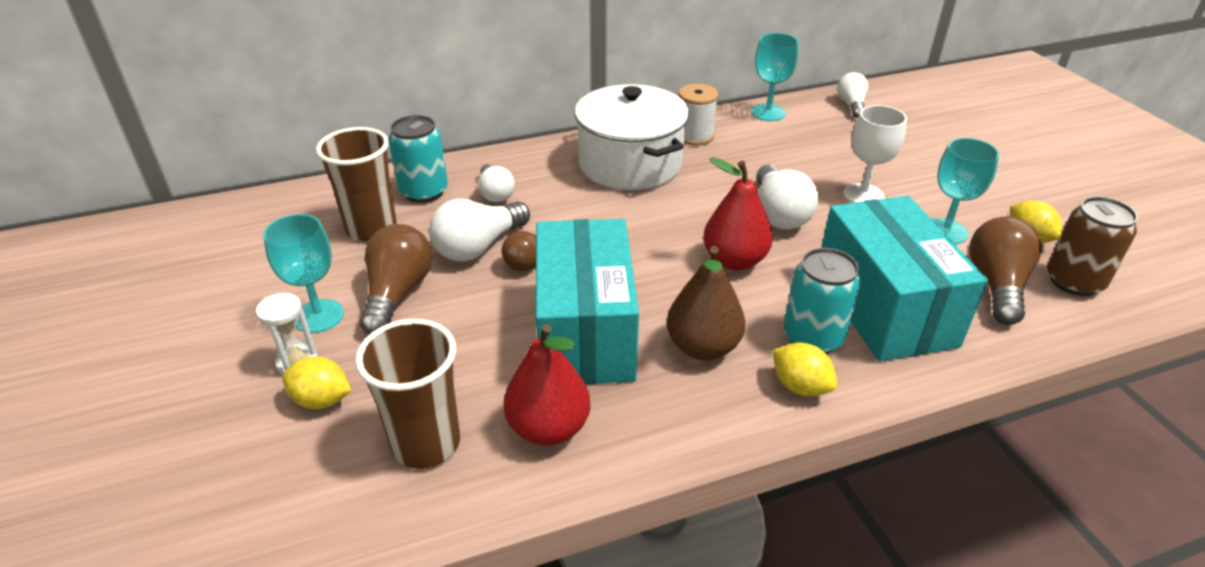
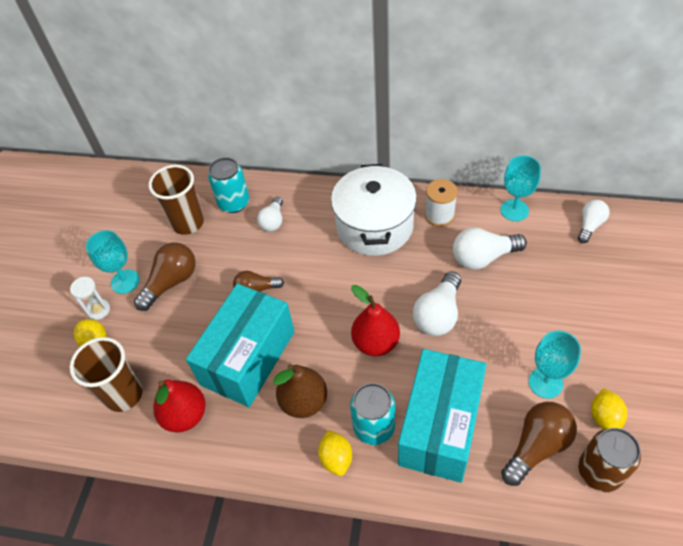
camera: 35 degrees right, 15 degrees up
(478, 247) = (235, 263): white light bulb -> white light bulb (483, 257)
(863, 195) = (515, 322): white goblet -> none

